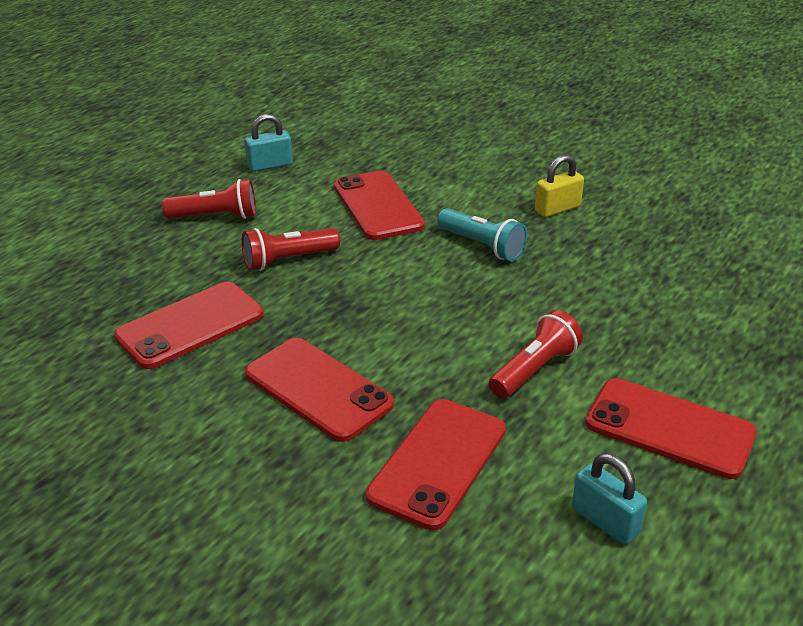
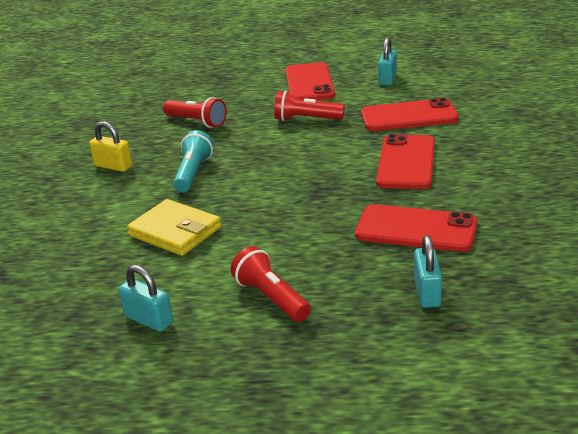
camera: 120 degrees left, 5 degrees down
(105, 285) = (427, 292): none -> turquoise padlock
(288, 260) = (294, 232): red flashlight -> red flashlight (197, 122)
(377, 206) = (175, 231): red phone -> yellow wallet

